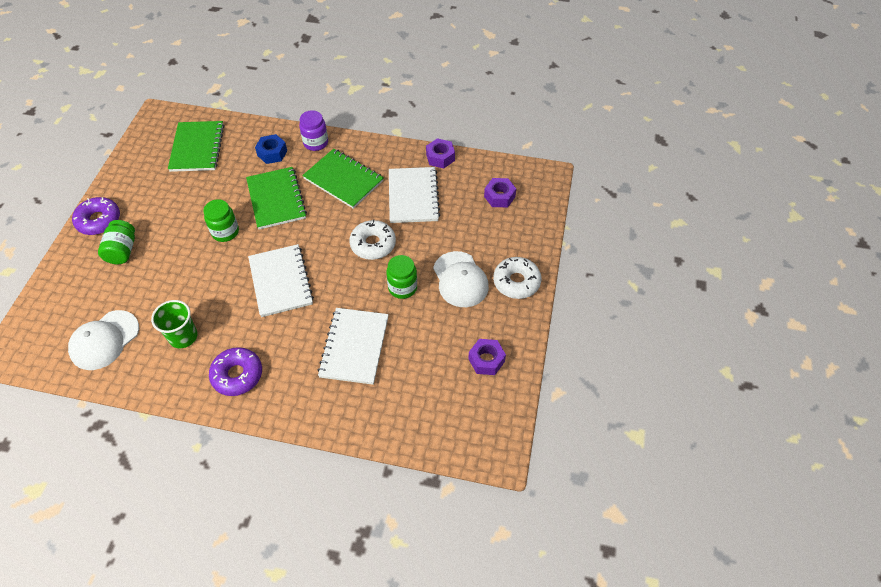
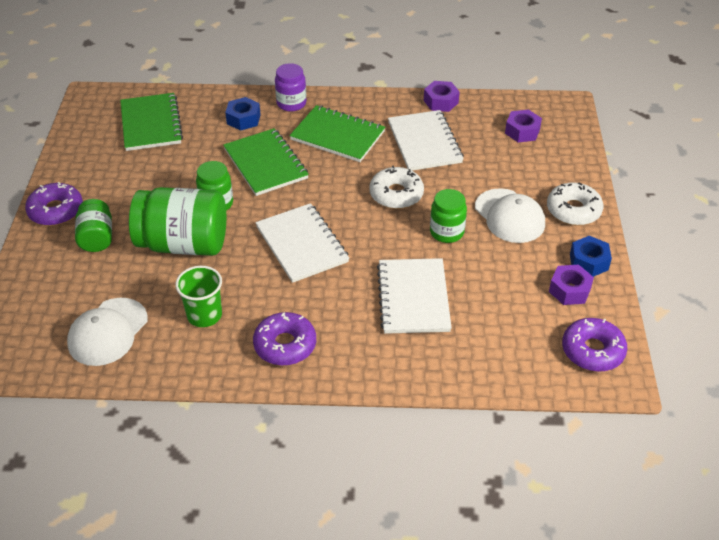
camera: 10 degrees left, 10 degrees down
(188, 267) = (184, 244): none -> green jar
(485, 422) = (592, 351): none -> purple donut
(512, 335) = (588, 262): none -> blue nut

